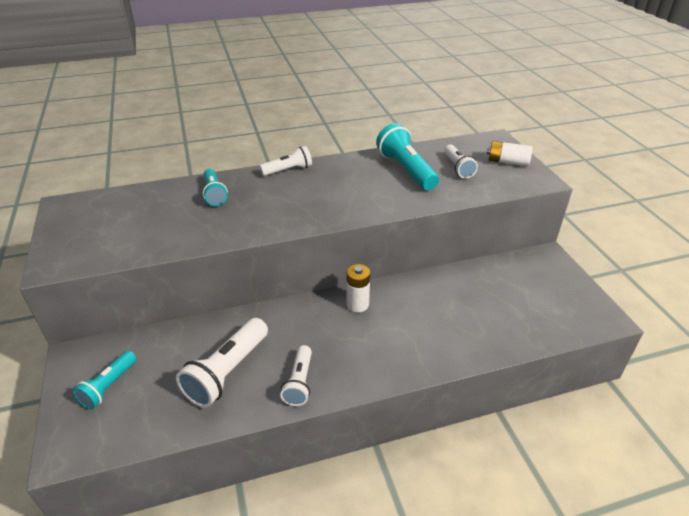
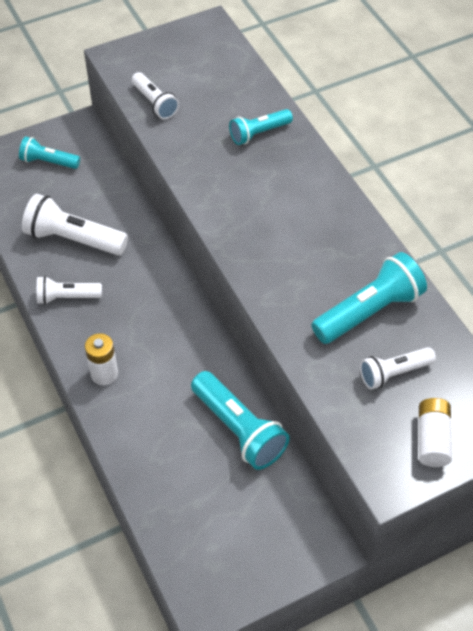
camera: 80 degrees right, 15 degrees up
(288, 170) = (330, 187): white flashlight -> white flashlight (155, 103)
(357, 304) = (184, 330): white battery -> white battery (104, 374)
(455, 284) = (239, 429): none -> turquoise flashlight

